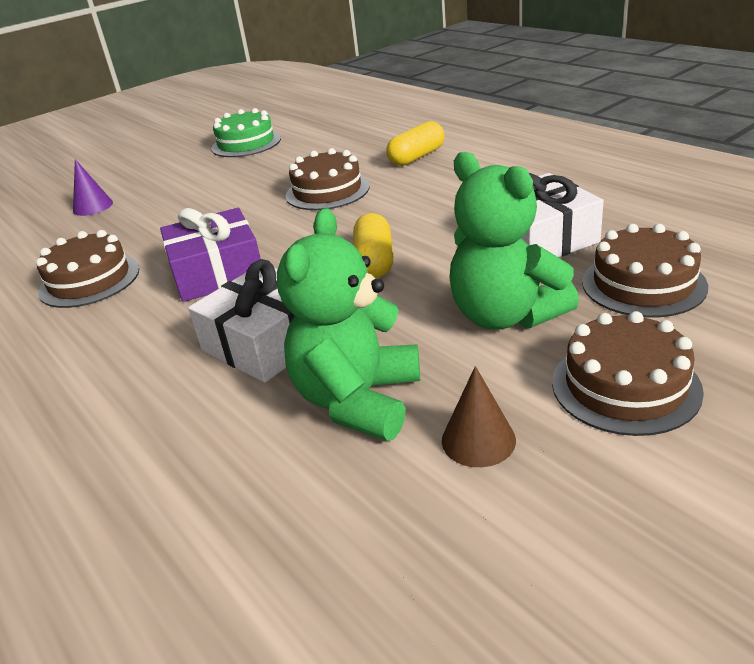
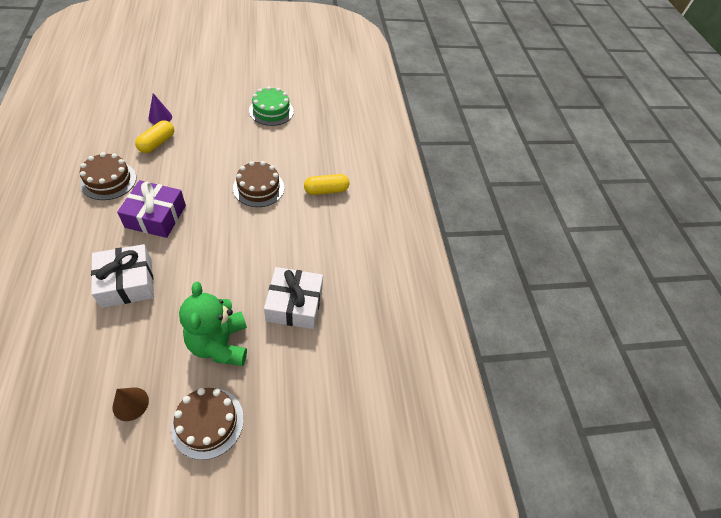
camera: 20 degrees right, 20 degrees up
(358, 400) = (119, 346): green teddy bear -> none
(374, 261) = (217, 262): yellow capsule -> yellow capsule (157, 143)
(643, 284) = (292, 372): brown cake -> none

